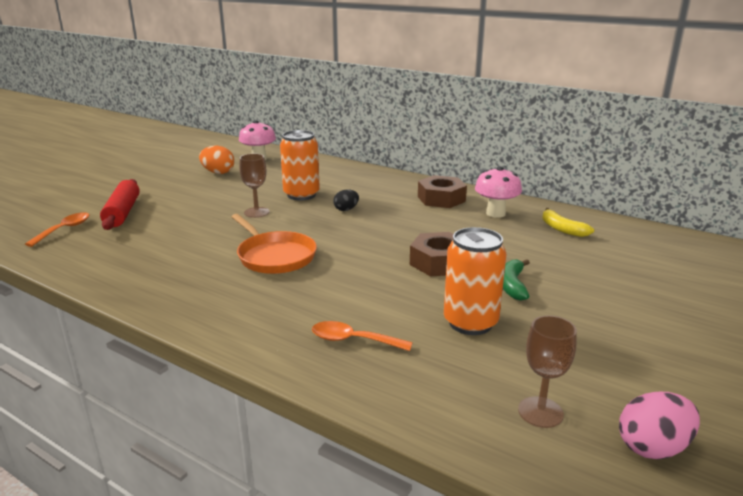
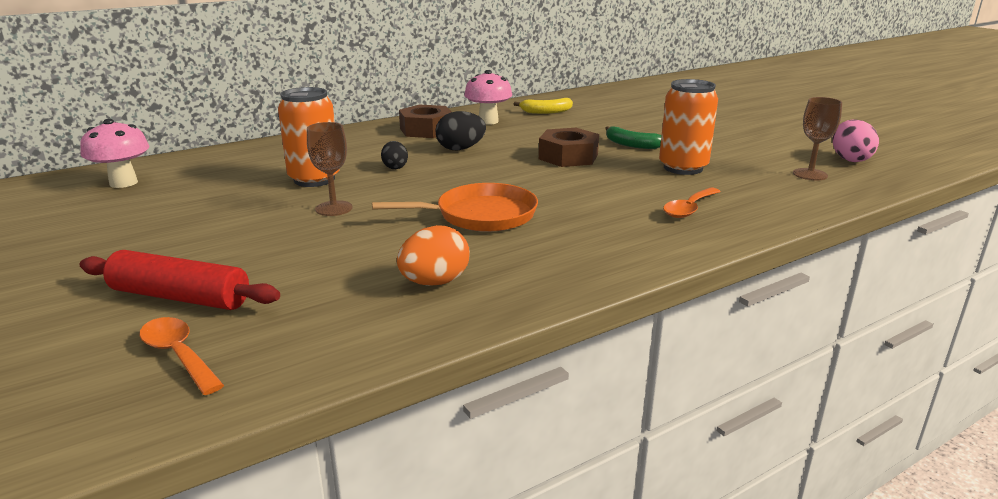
camera: 65 degrees left, 0 degrees up
(218, 172) = (128, 213): orange egg -> orange egg (434, 282)
(410, 219) = (460, 149): none -> black egg

